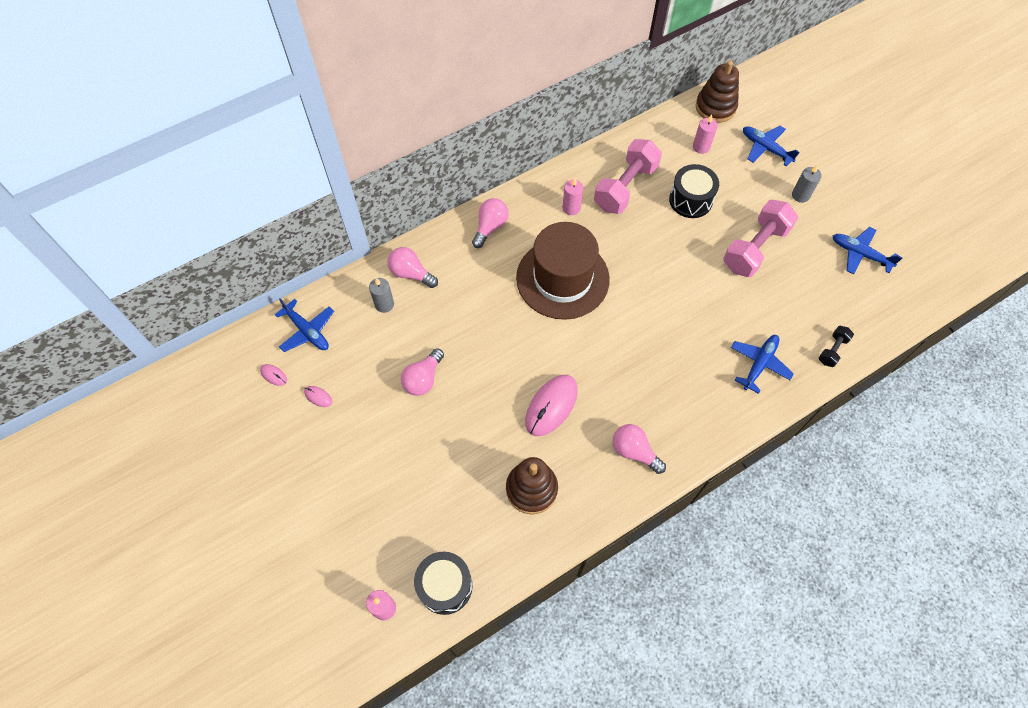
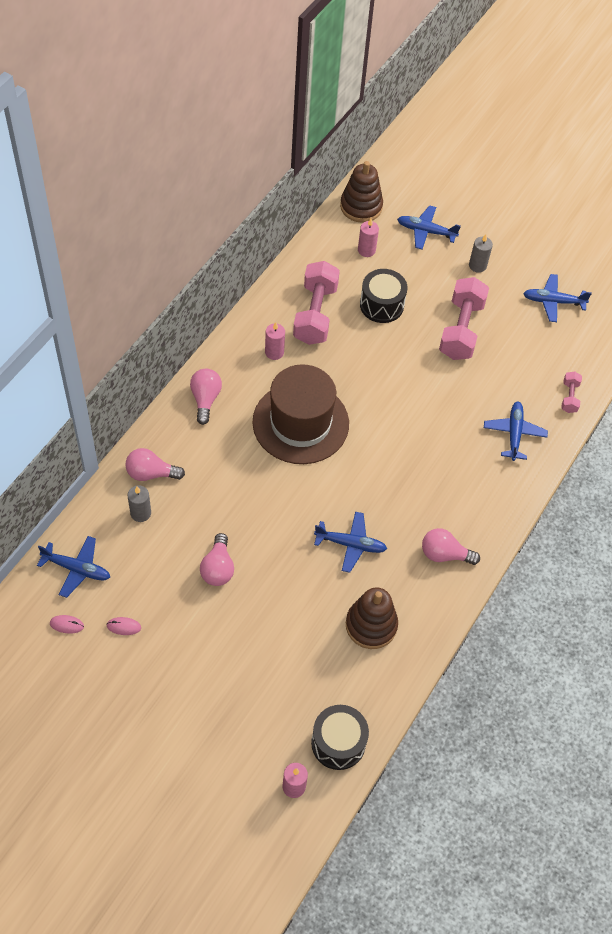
camera: 30 degrees left, 5 degrees down
(551, 406) = (350, 544): pink mouse -> blue plane
(832, 350) = (569, 397): black dumbbell -> pink dumbbell

